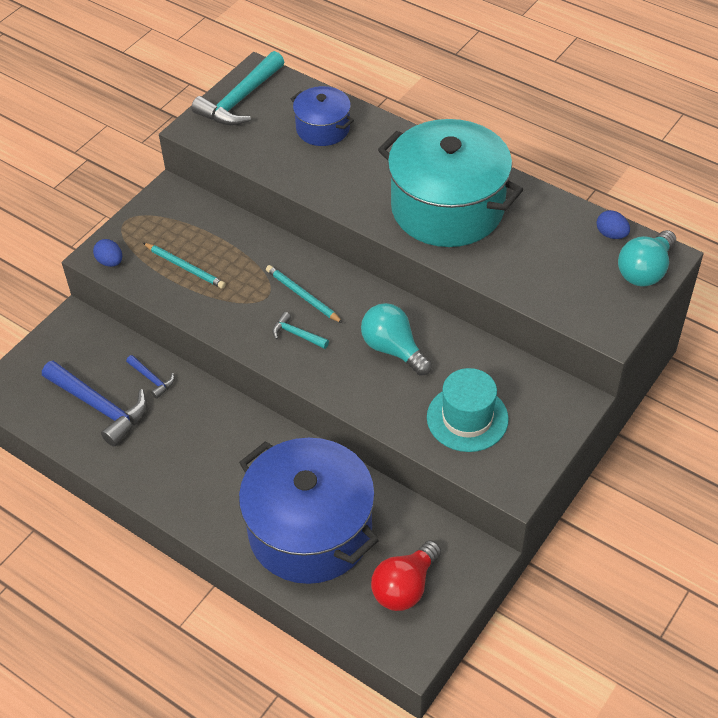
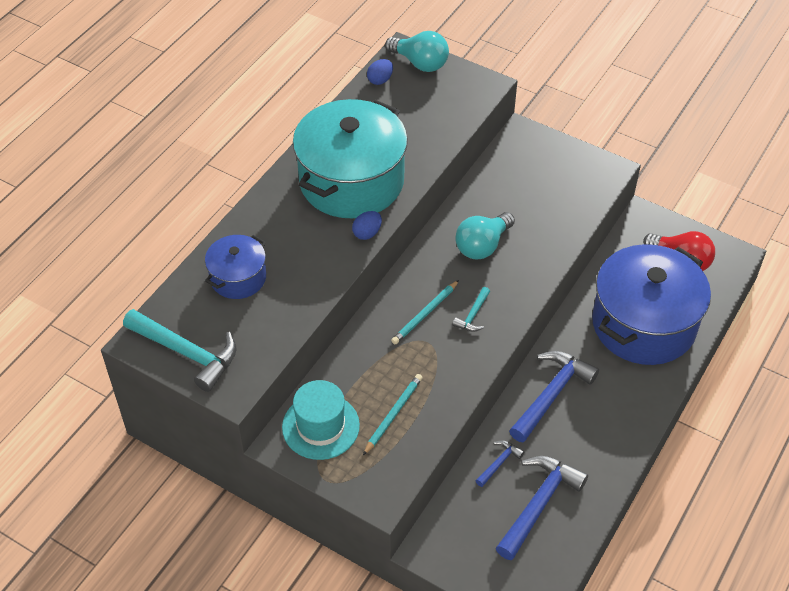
camera: 95 degrees left, 0 degrees up
(110, 262) = (389, 485): blue egg -> blue egg (367, 233)
(226, 431) = (552, 394): none -> blue hammer
(467, 418) = (549, 197): turquoise hat -> turquoise hat (320, 426)

